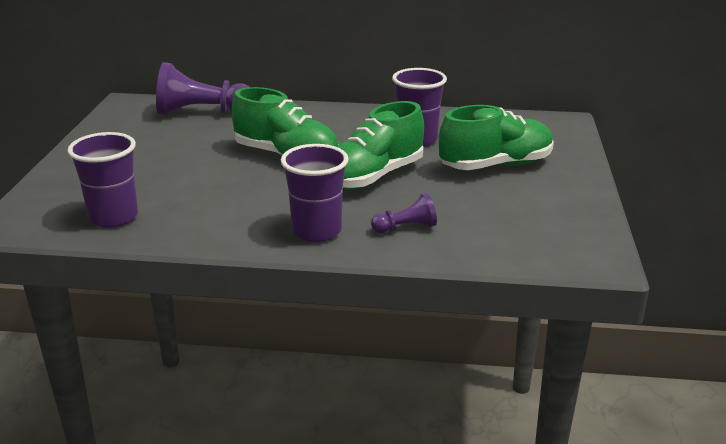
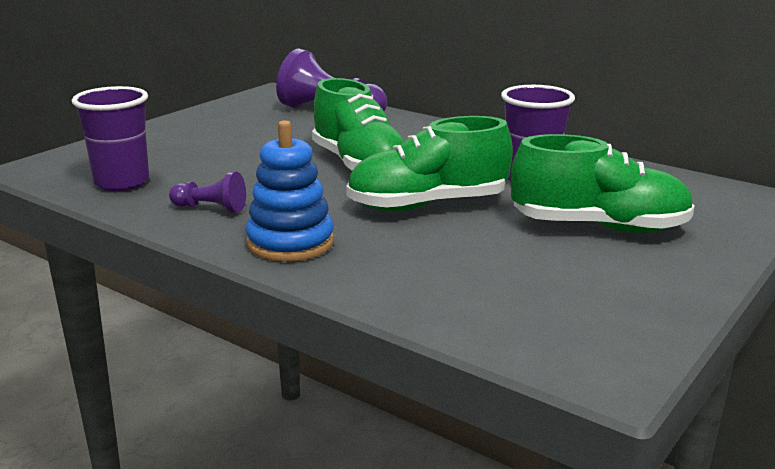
camera: 30 degrees right, 5 degrees down
(316, 231) = (290, 243): purple cup -> blue stacking toy
(406, 228) = (394, 265): purple pawn -> purple pawn (211, 208)

